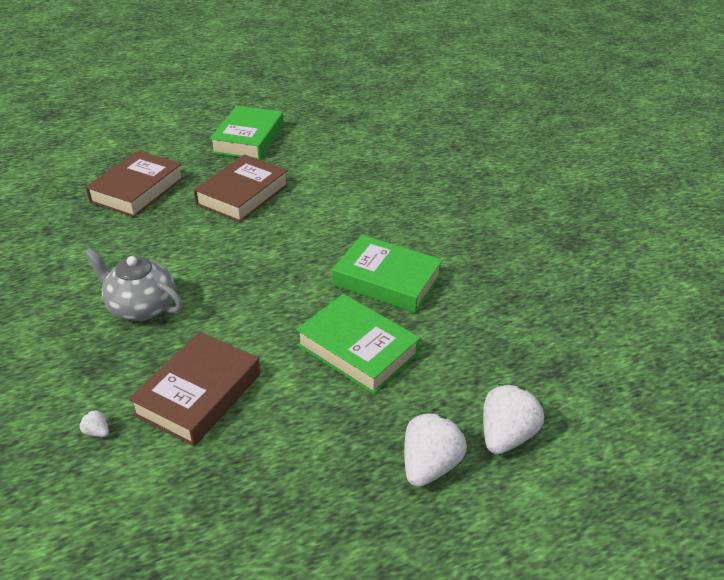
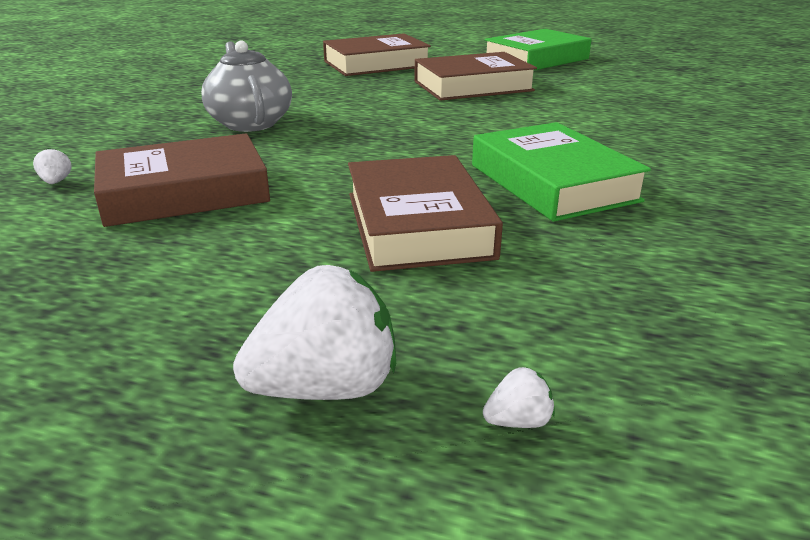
camera: 40 degrees right, 10 degrees down
(357, 349) = (417, 224): green book -> brown book
(506, 435) = (518, 421): white strawberry -> white strawberry, size x0.43

